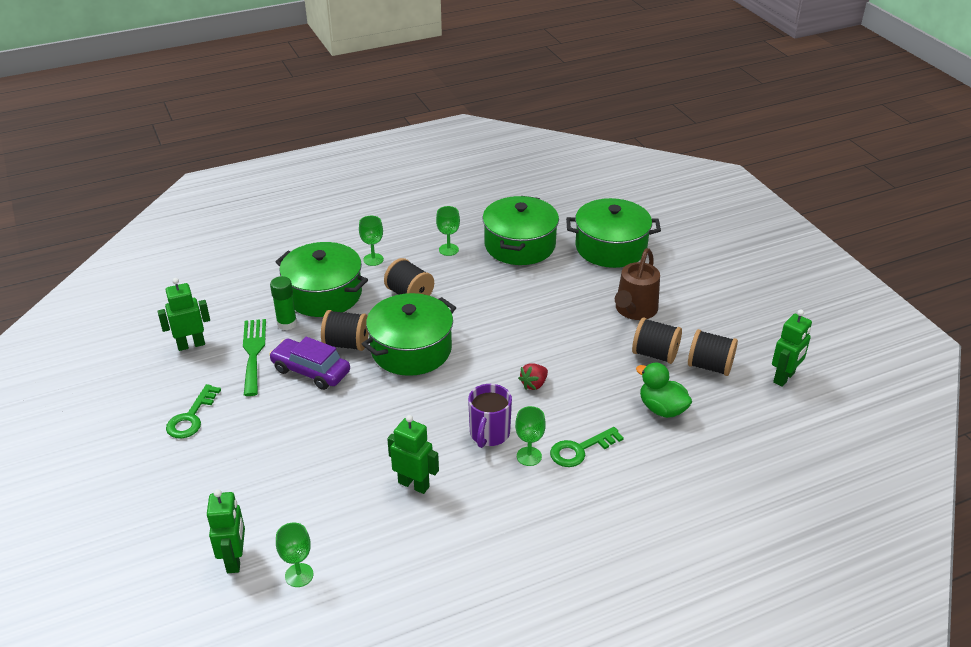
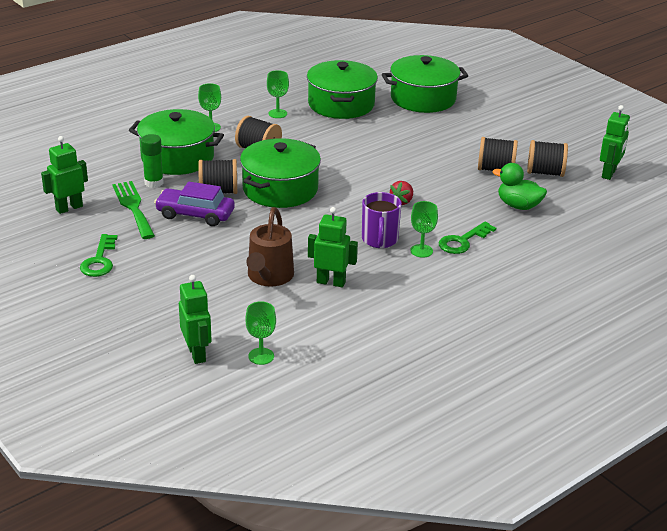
camera: 15 degrees left, 5 degrees down
(634, 310) = (464, 141): brown watering can -> brown watering can (269, 277)

